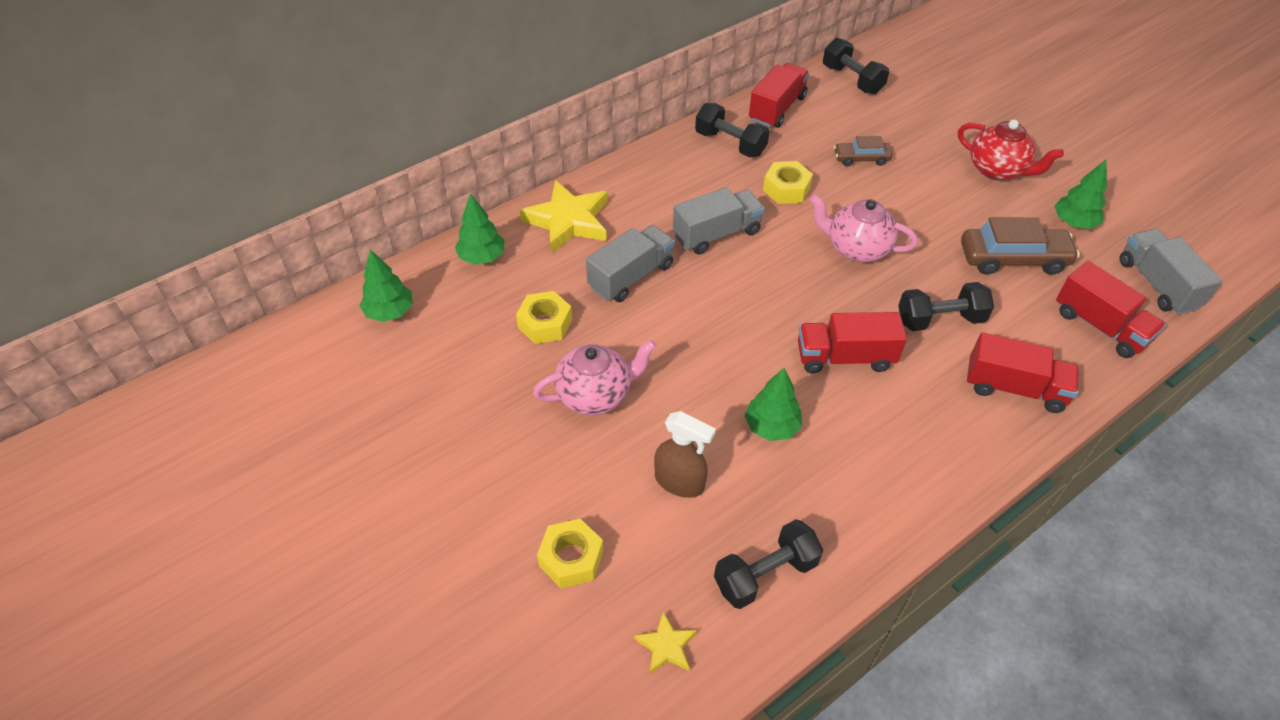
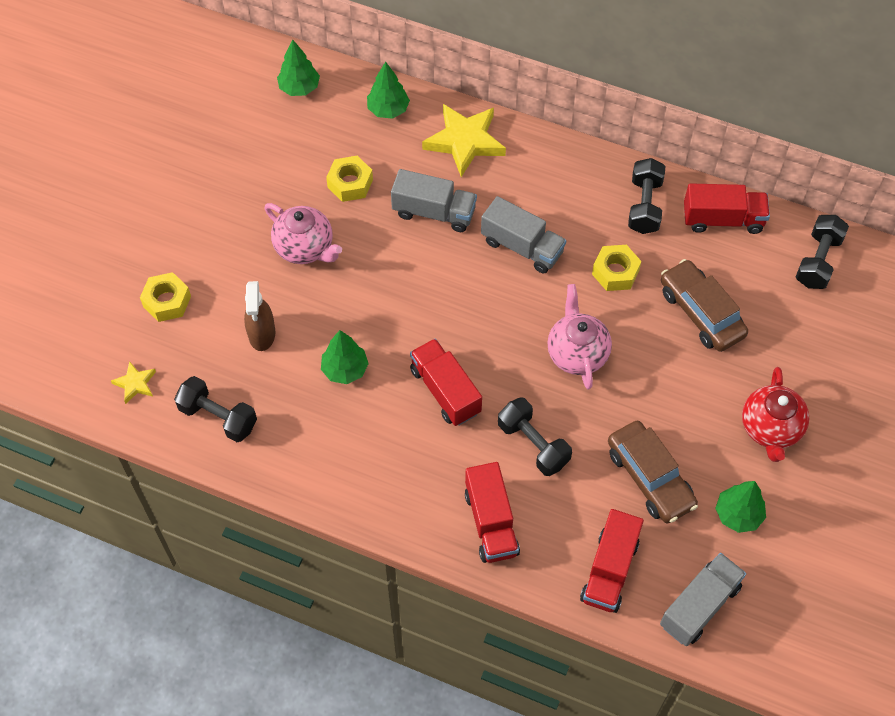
camera: 60 degrees right, 10 degrees up
(861, 159) = (701, 313): brown car -> brown car, size x1.75

